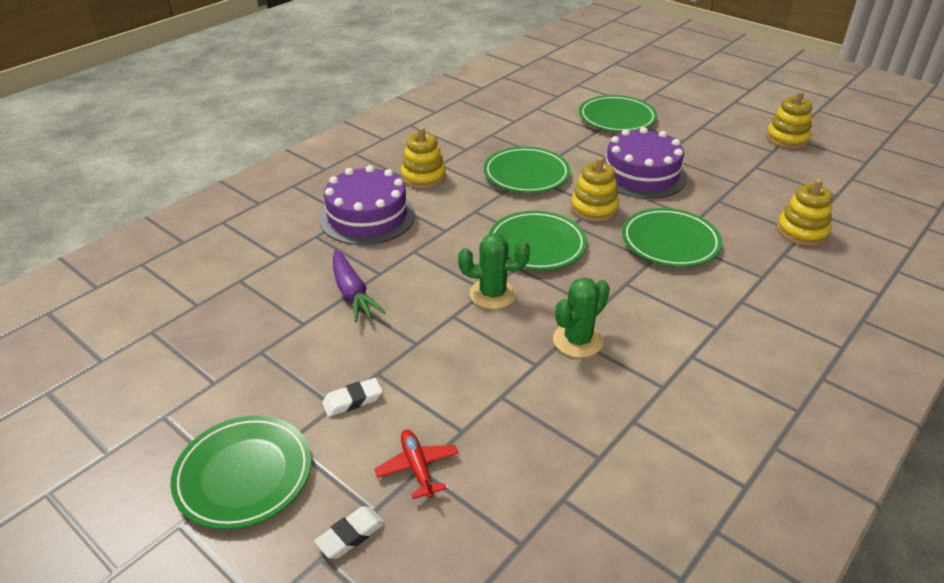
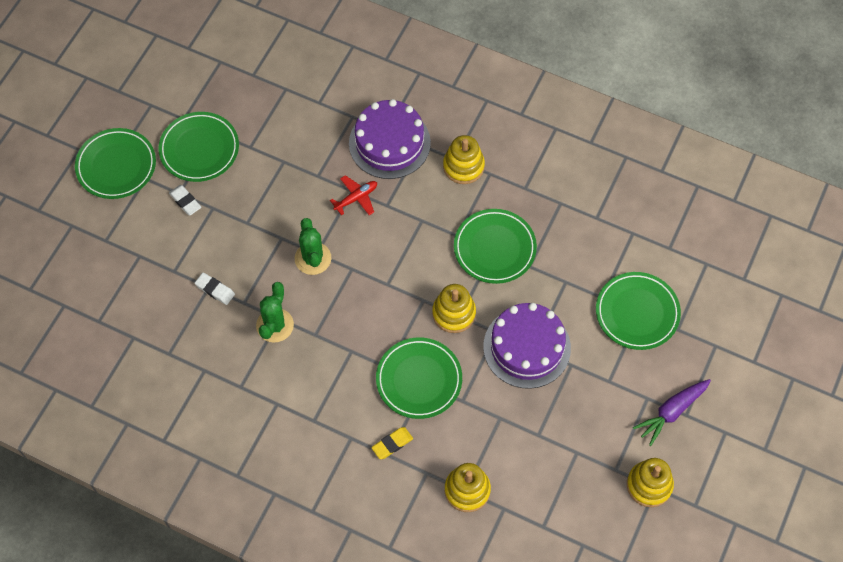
camera: 75 degrees right, 25 degrees up
(351, 535) = (87, 234): white eraser -> white eraser (215, 290)
(352, 293) = (289, 165): purple carrot -> purple carrot (671, 412)
(417, 467) = (140, 254): red plane -> red plane (356, 198)
(536, 245) = (385, 277): green plate -> green plate (199, 149)
(578, 340) = (275, 325): green cactus -> green cactus turned 75 degrees clockwise
(749, 272) = (392, 444): none -> yellow eraser

